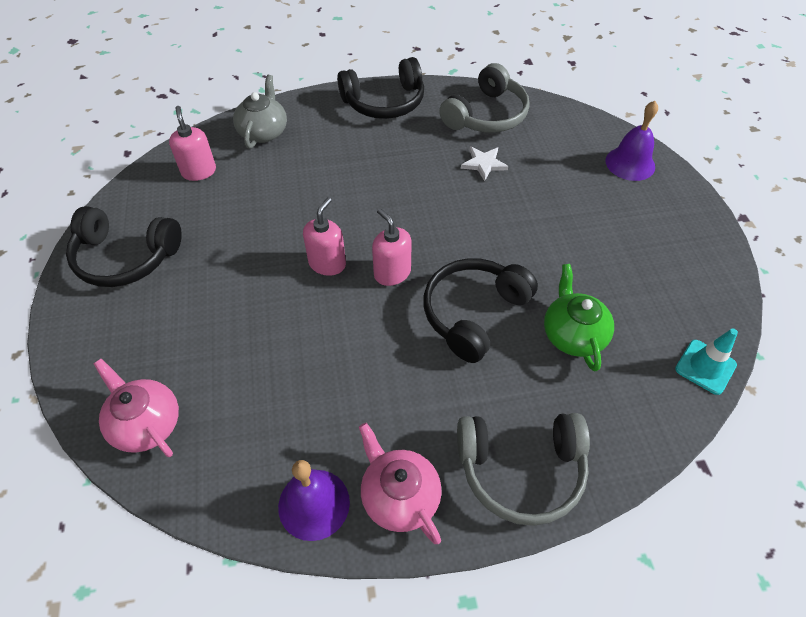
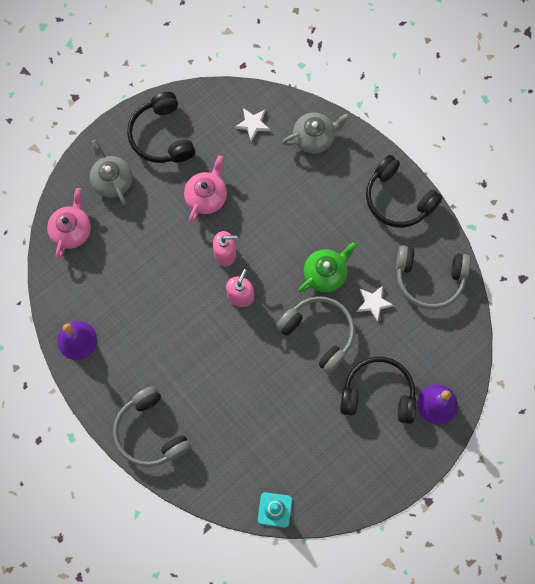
camera: 60 degrees right, 20 degrees up
(126, 337) = (112, 180): none -> grey teapot
(199, 171) = (252, 124): pink soap dispenser -> white star
(399, 496) = (103, 378): pink teapot -> pink teapot (206, 196)
(473, 313) = (237, 359): black headphones -> black headphones (378, 393)
(489, 222) = (319, 333): none -> grey headphones
(573, 334) = (255, 424): green teapot -> green teapot (325, 273)

